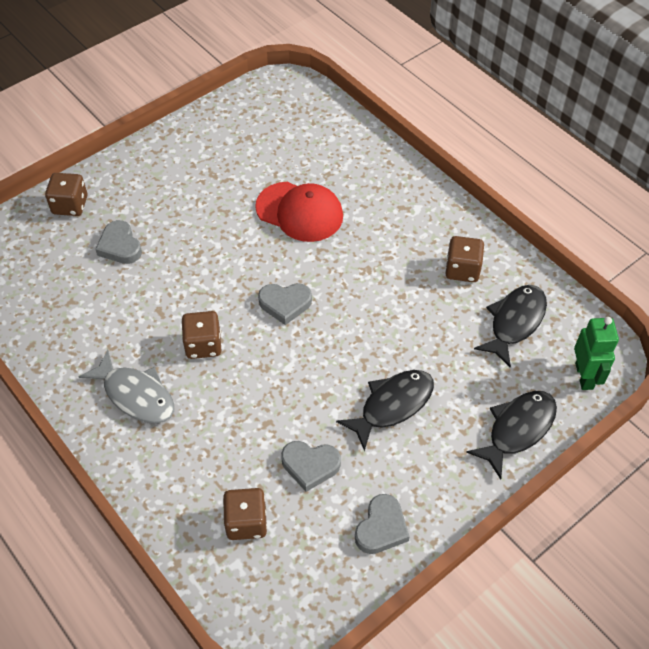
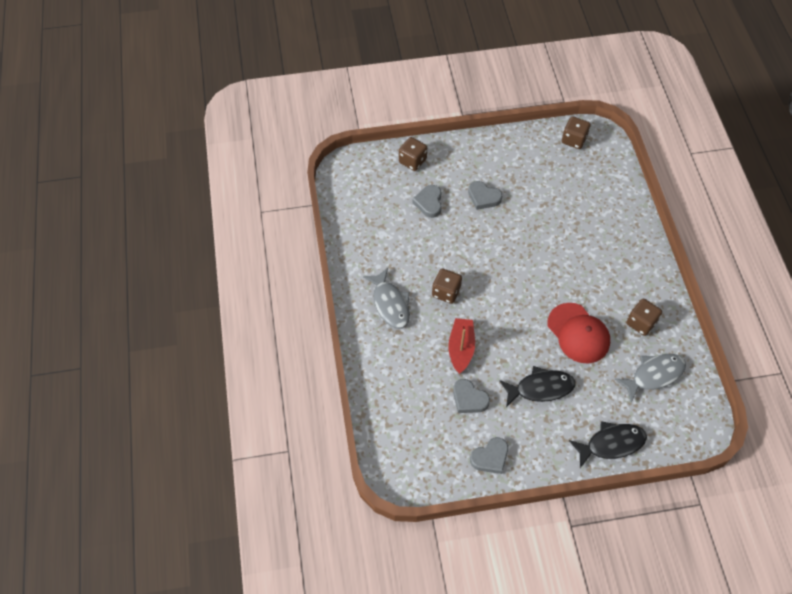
camera: 30 degrees right, 5 degrees up
(246, 522) = (413, 412): brown dice -> brown dice (574, 140)
(263, 406) = (461, 348): none -> red boat
(285, 304) = (511, 290): grey heart -> grey heart (483, 197)
(299, 212) = (555, 232): red cap -> red cap (578, 333)
(514, 322) = (654, 375): black fish -> grey fish
(584, 376) = (678, 433): green robot -> none

